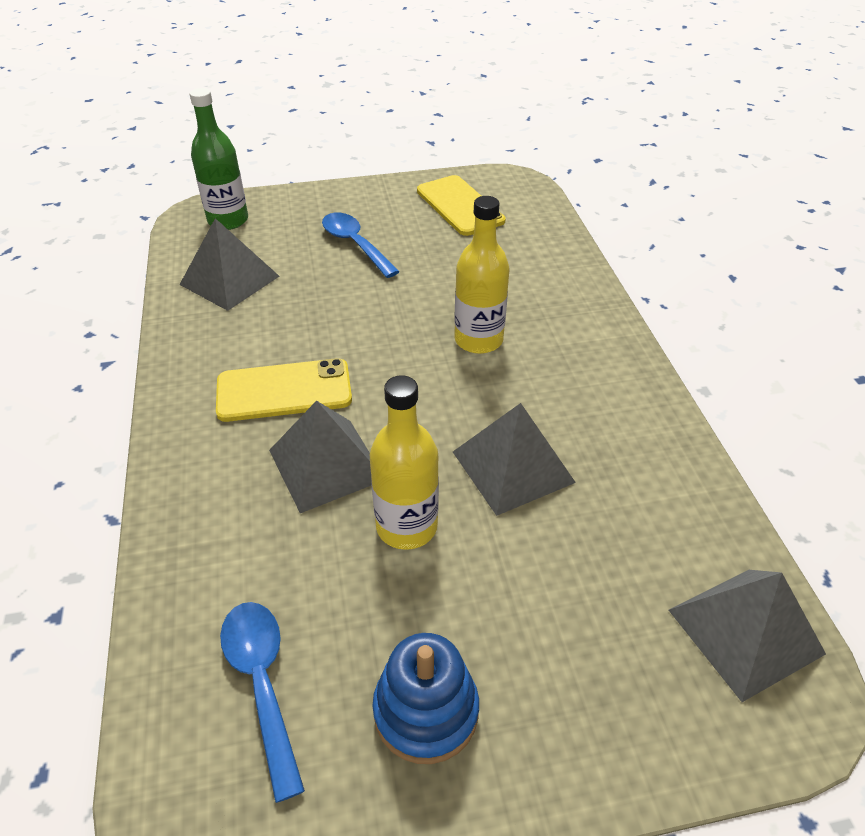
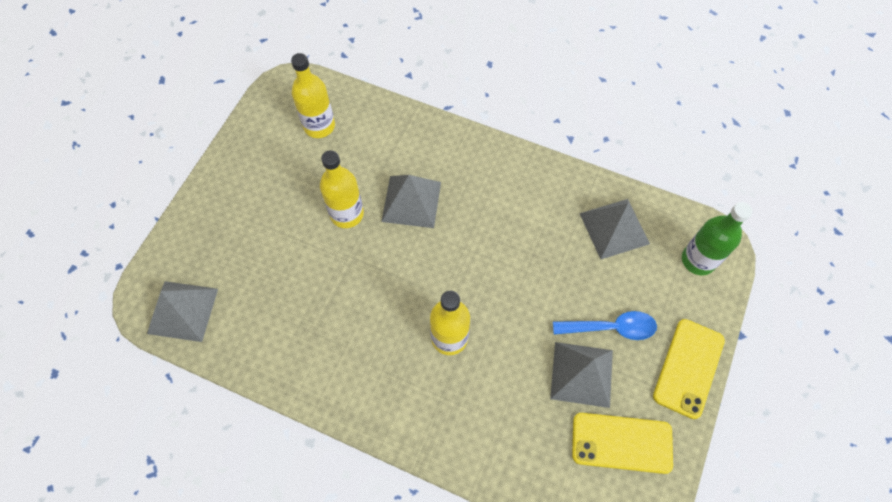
camera: 125 degrees right, 20 degrees up
(262, 683) = (319, 126): blue spoon -> yellow bottle
(284, 390) = (481, 209): yellow phone -> yellow phone (688, 368)
(426, 711) = (262, 171): blue stacking toy -> none
(512, 466) = (342, 284): grey pyramid -> grey pyramid (582, 374)

